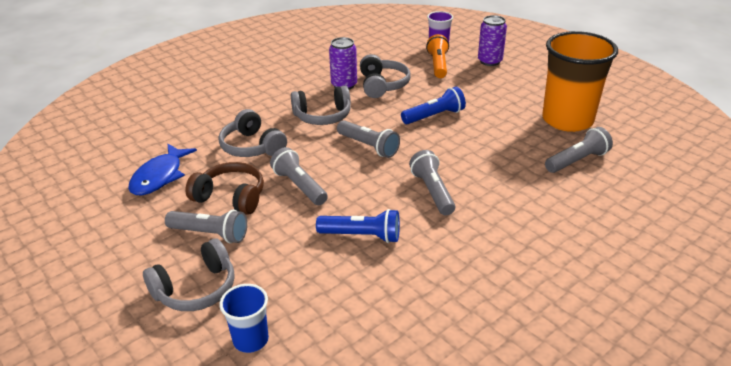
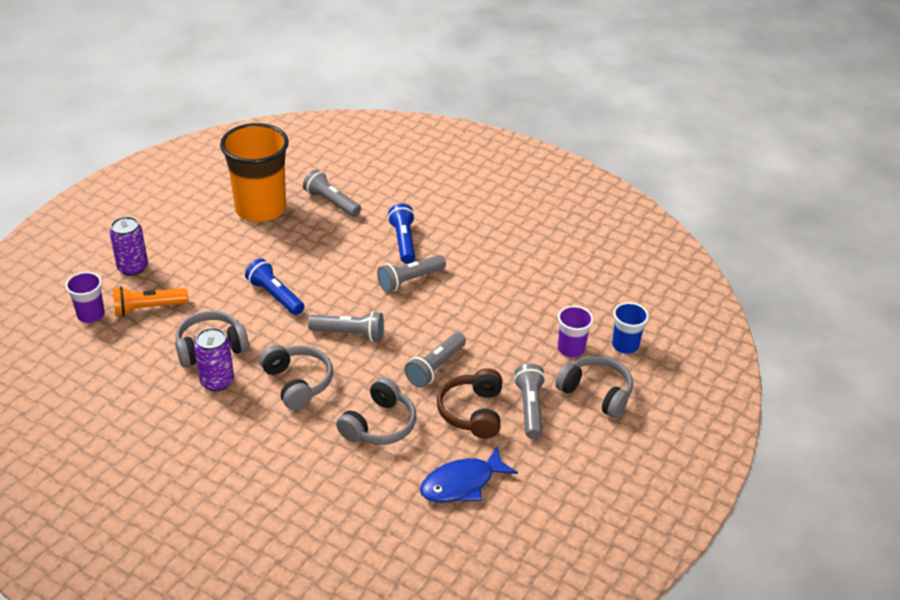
camera: 110 degrees left, 5 degrees up
(160, 176) = (462, 483): blue fish -> blue fish turned 150 degrees clockwise
(272, 287) = (571, 349): none -> purple cup
(361, 236) = (487, 312): blue flashlight -> blue flashlight (403, 242)
(368, 146) = (349, 334): grey flashlight -> grey flashlight turned 75 degrees clockwise

